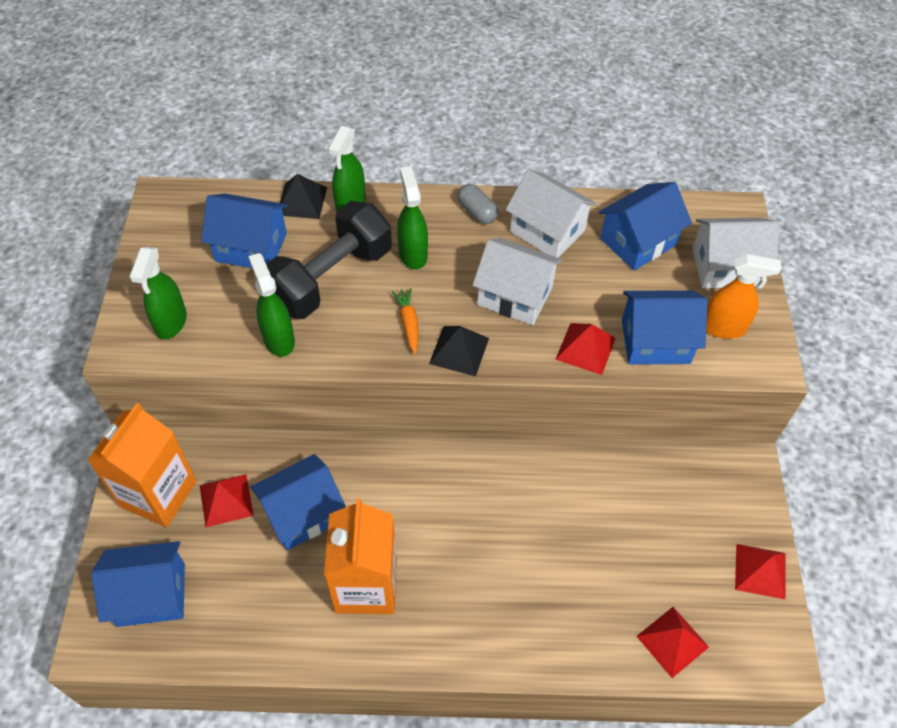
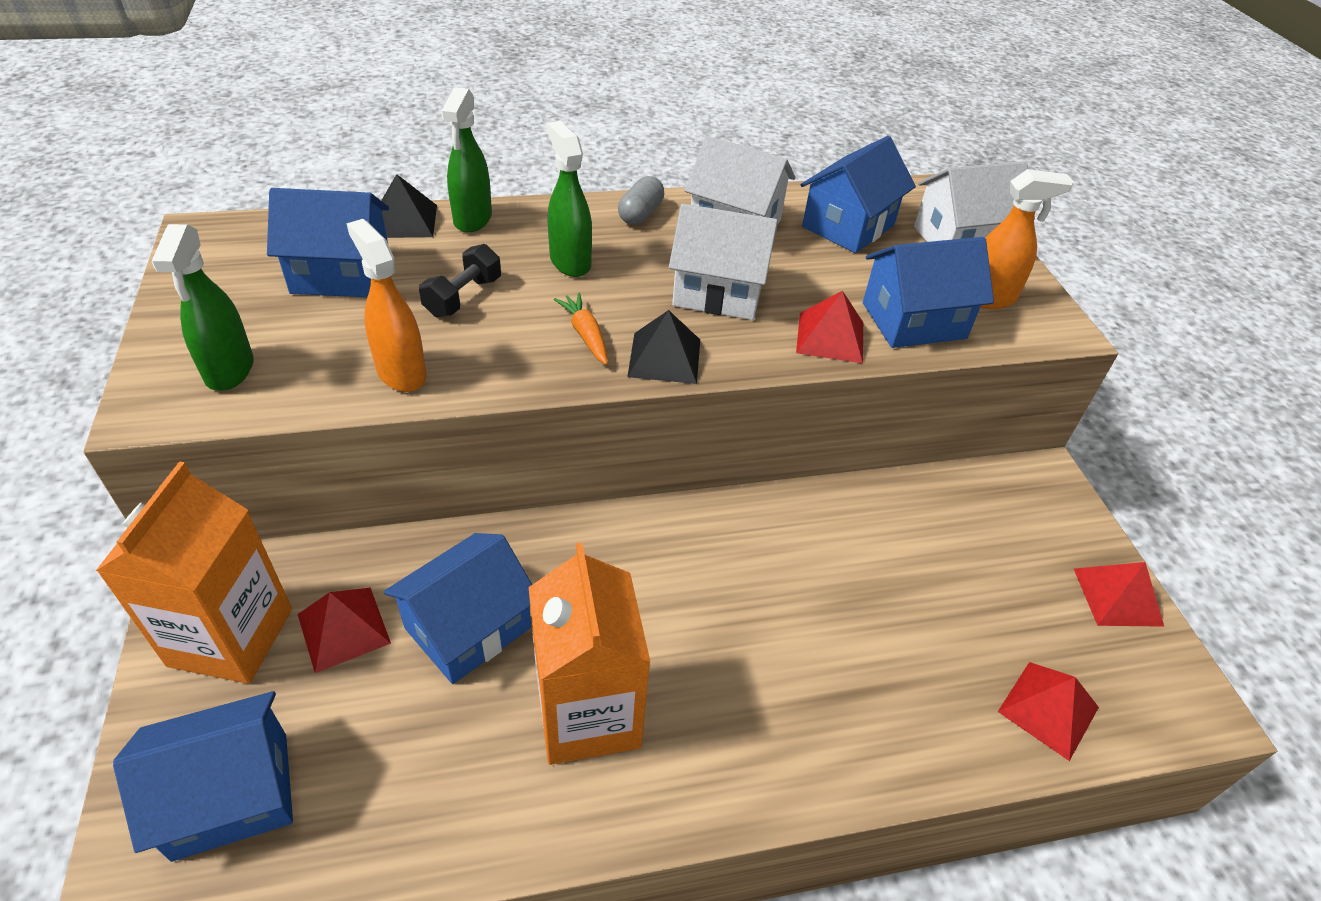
camera: 15 degrees left, 10 degrees down
(278, 339) = (401, 372): green spray bottle -> orange spray bottle
(331, 278) = (463, 297): black dumbbell -> black dumbbell, size x0.47
(477, 212) = (640, 214): grey capsule -> grey capsule turned 75 degrees clockwise

